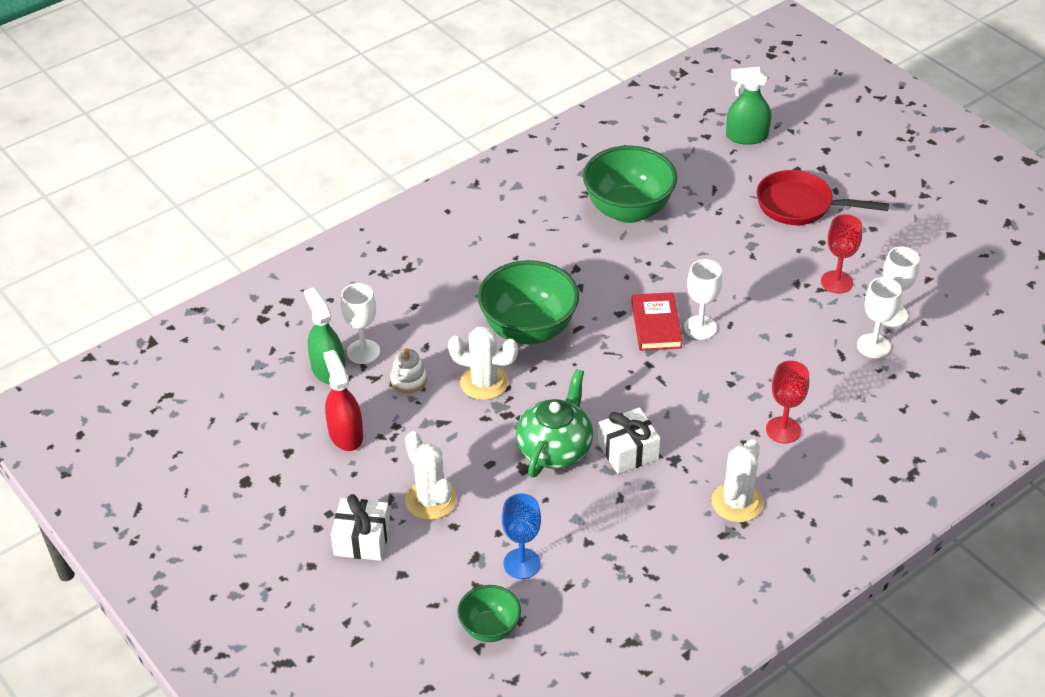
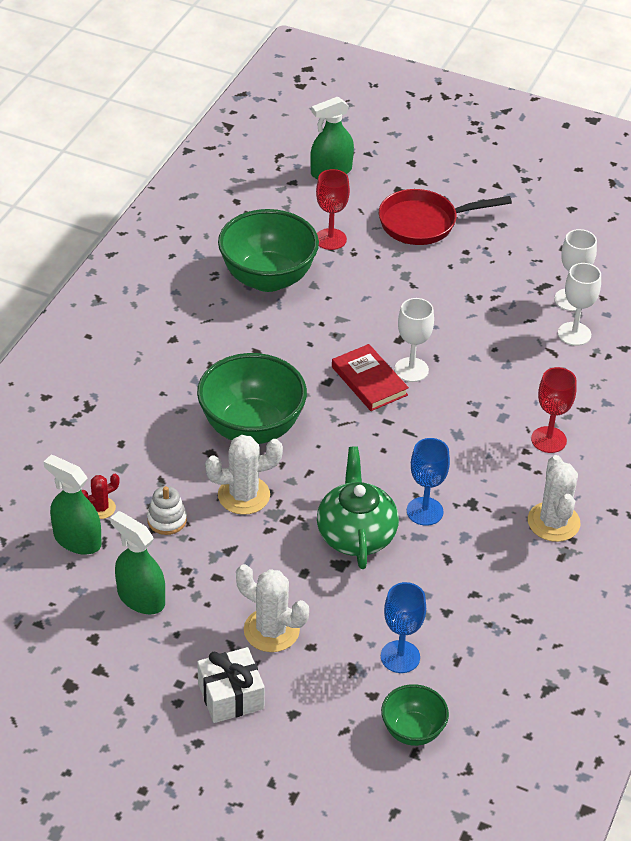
camera: 30 degrees left, 0 degrees up
(345, 434) = (141, 598): red spray bottle -> green spray bottle
(363, 352) = (101, 508): white goblet -> red cactus
(628, 451) = (424, 511): white gift -> blue goblet
(836, 282) = (503, 285): red goblet -> red goblet (330, 239)

